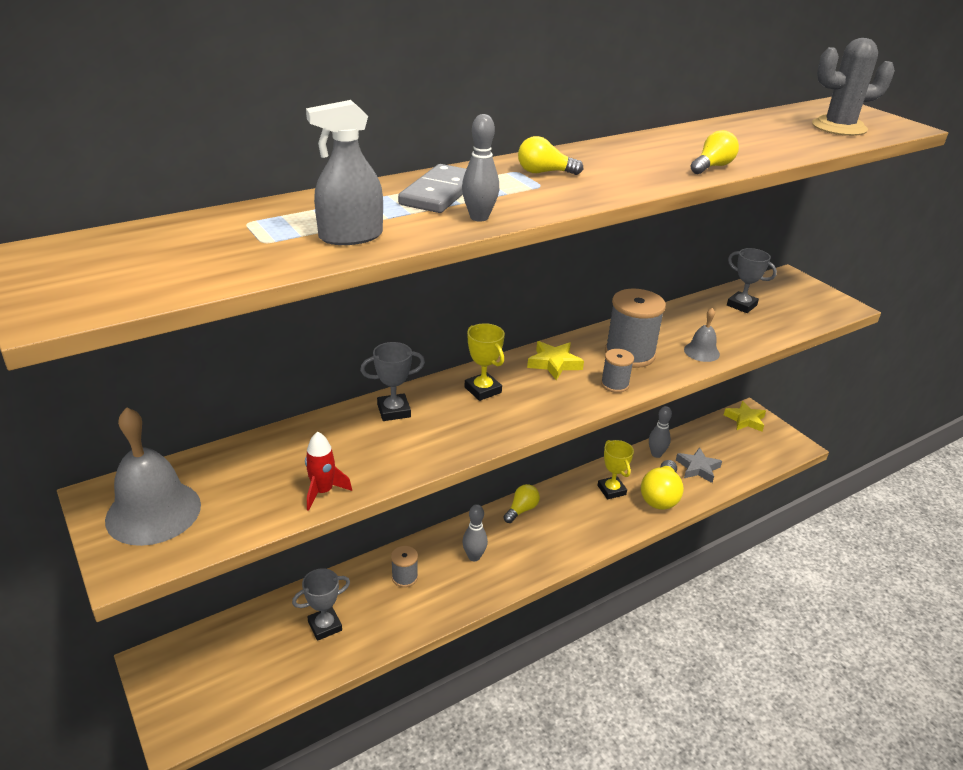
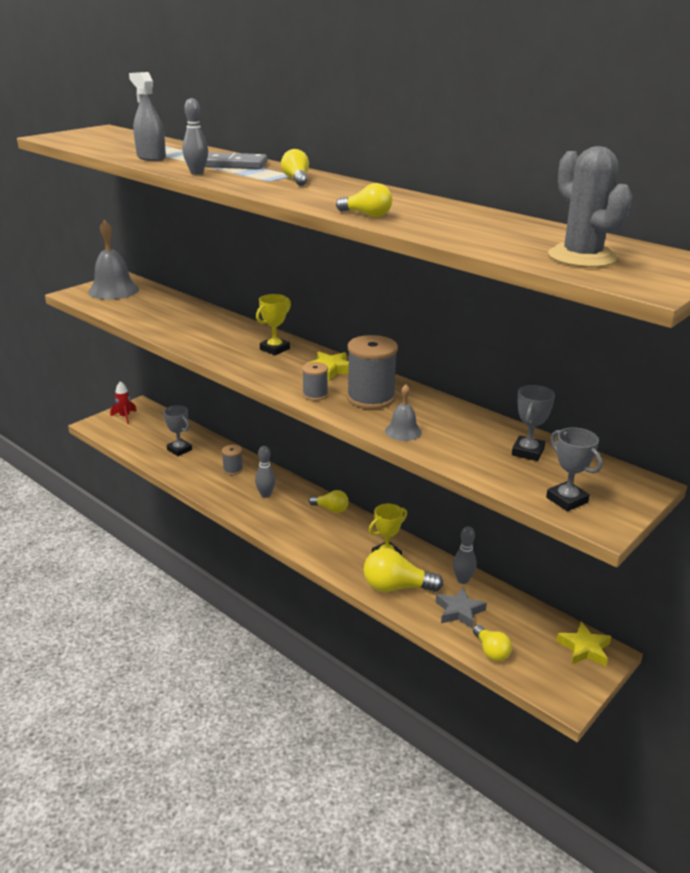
camera: 75 degrees right, 5 degrees down
(323, 492) = (141, 321): red rocket -> red rocket (125, 417)
(394, 411) = (232, 327): grey trophy -> grey trophy (567, 500)
(747, 466) = (491, 651): none -> yellow light bulb

